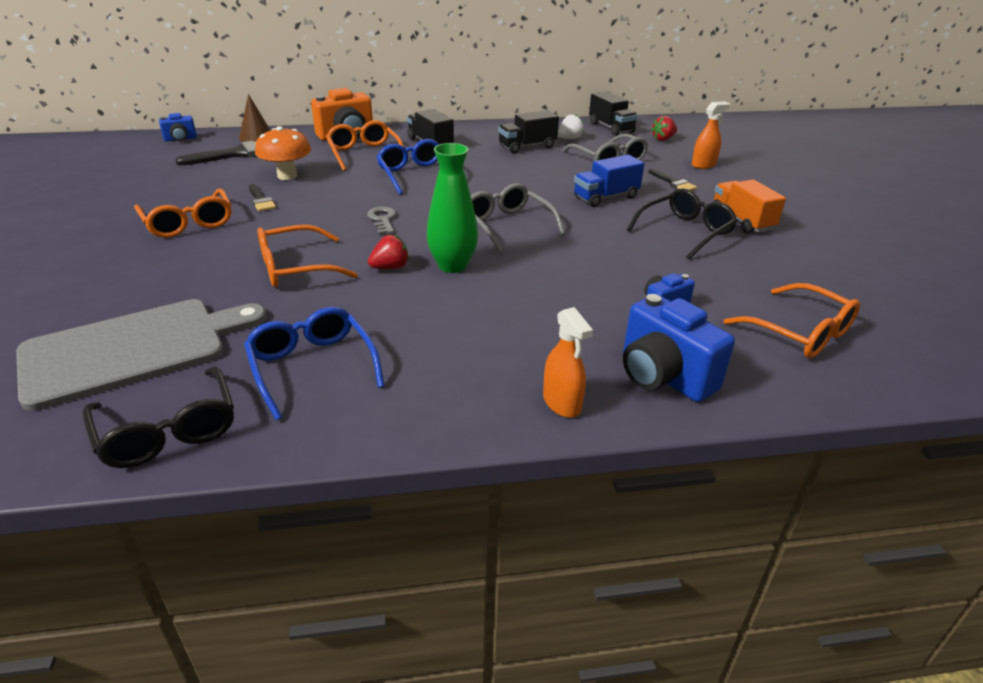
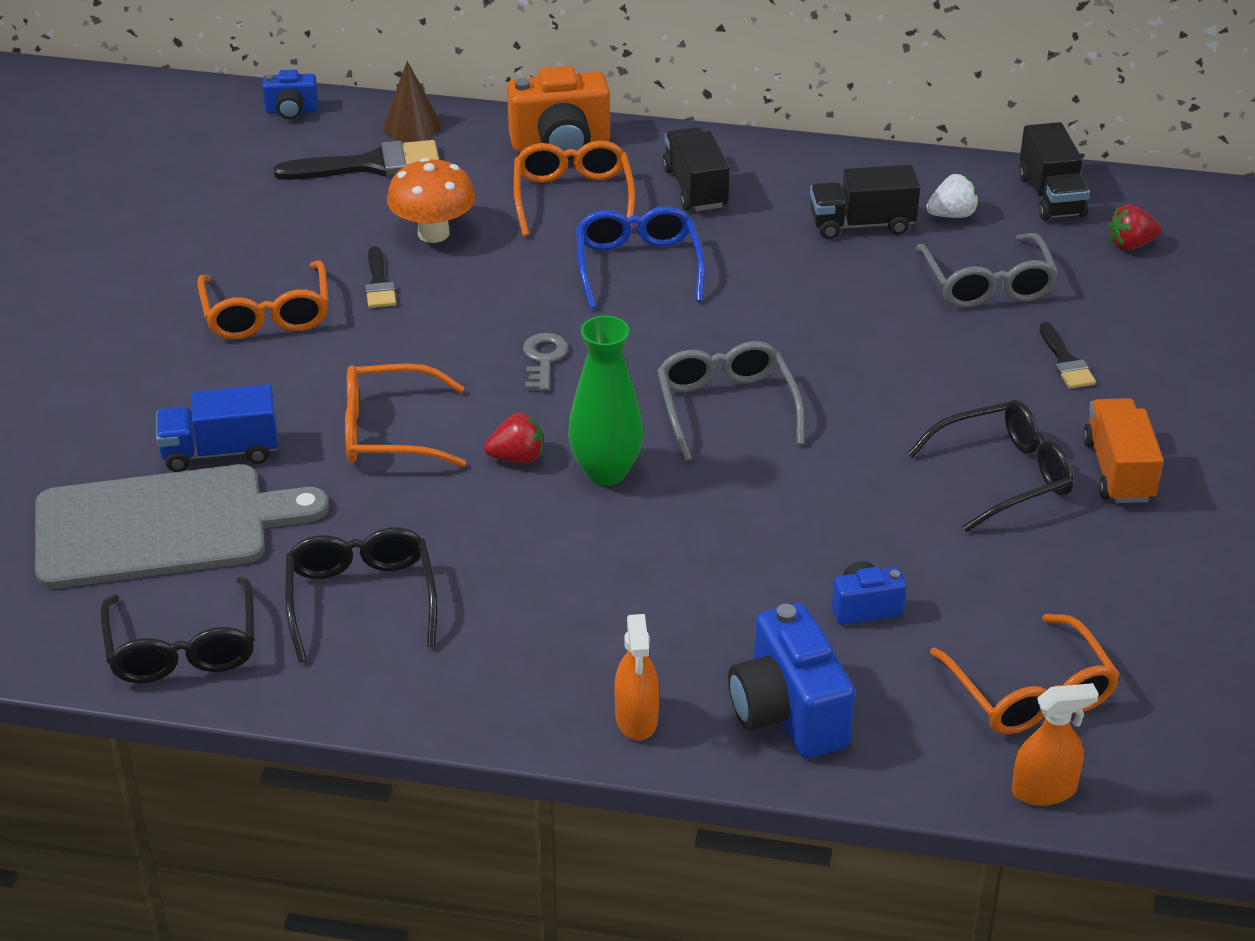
camera: 20 degrees right, 5 degrees up
(312, 367) = (361, 599): blue glasses -> black glasses
(605, 197) = (922, 375): blue truck -> blue truck (221, 451)
(703, 165) = (1155, 327): orange spray bottle -> orange spray bottle (1044, 790)

